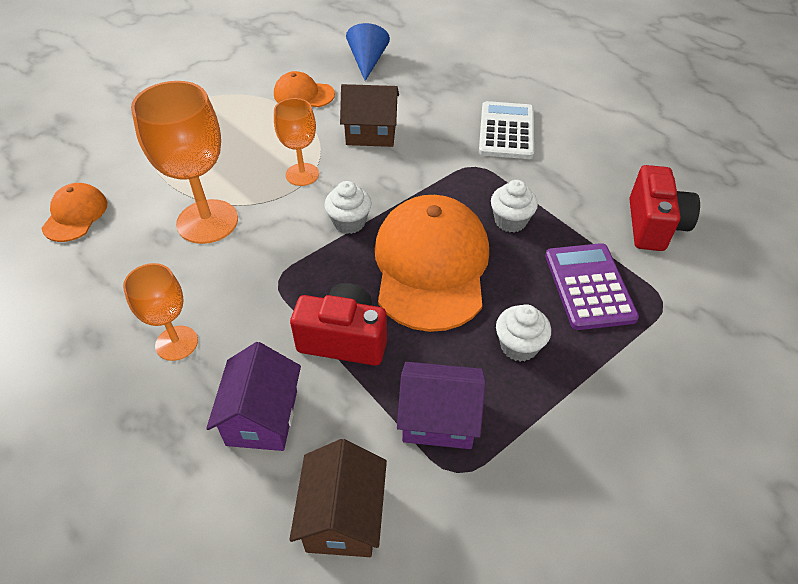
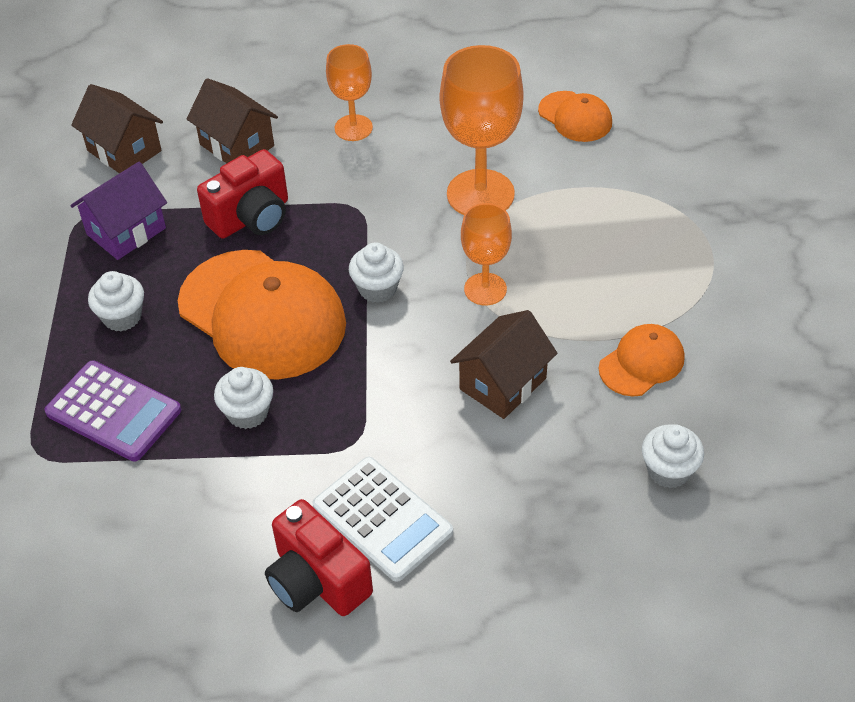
camera: 130 degrees right, 0 degrees up
(262, 417) = (237, 145): purple house -> brown house
(367, 62) = (668, 470): blue cone -> white cupcake
(654, 225) = (109, 533): red camera -> red camera (317, 581)

